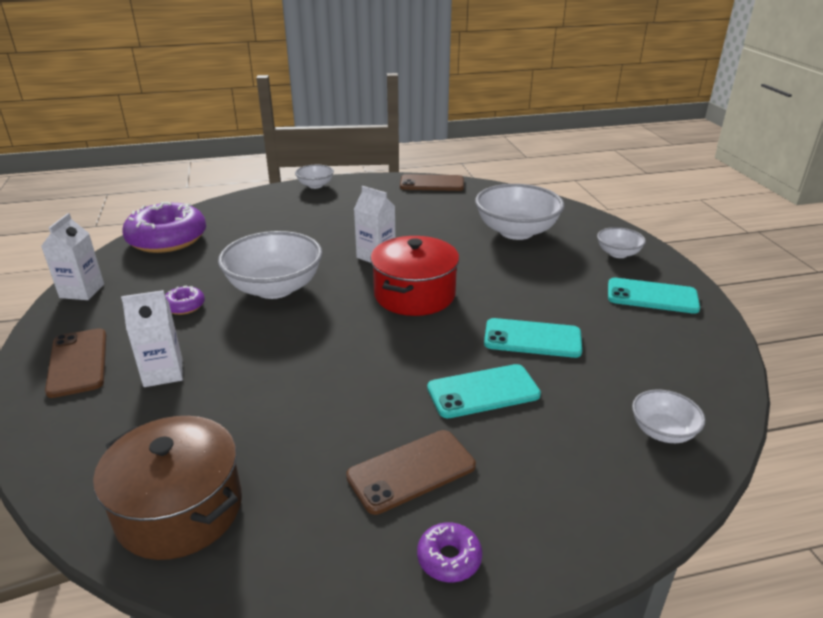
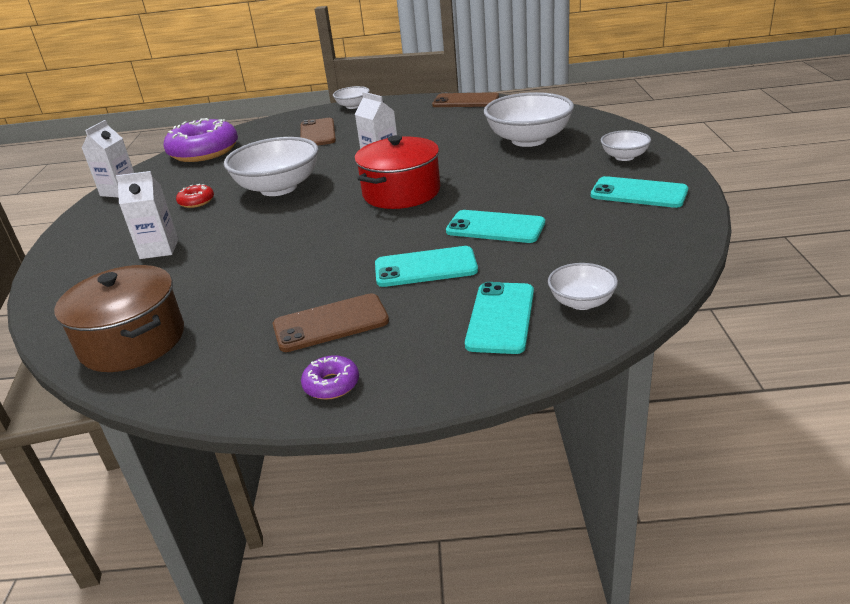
camera: 15 degrees right, 0 degrees up
(78, 362) = (96, 241): brown phone -> brown phone (317, 133)
(184, 306) = (196, 201): purple donut -> red donut
(591, 455) = (500, 318): none -> turquoise phone

